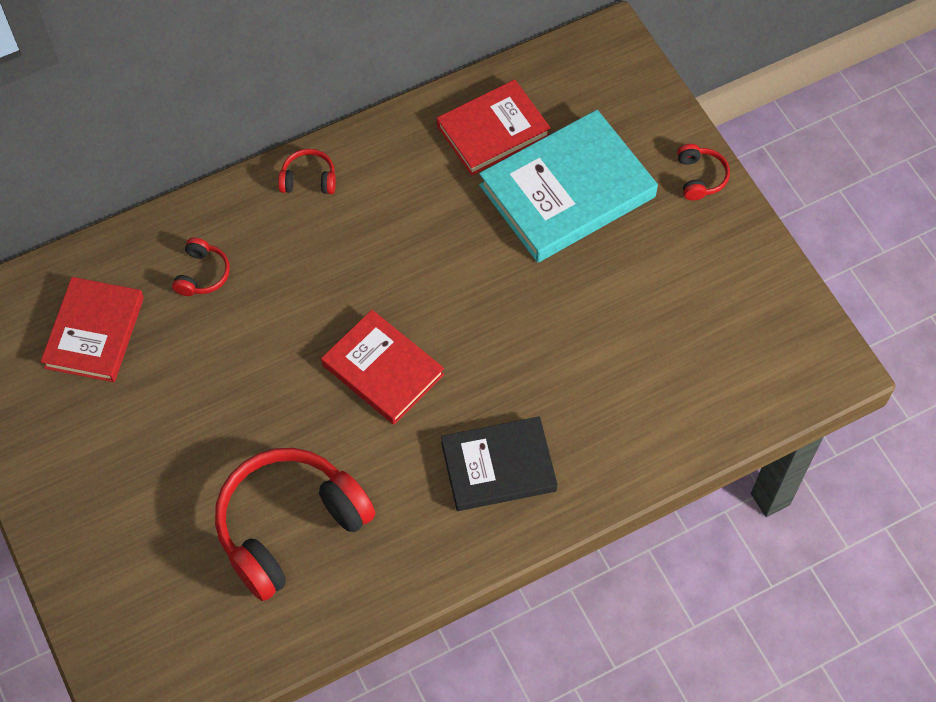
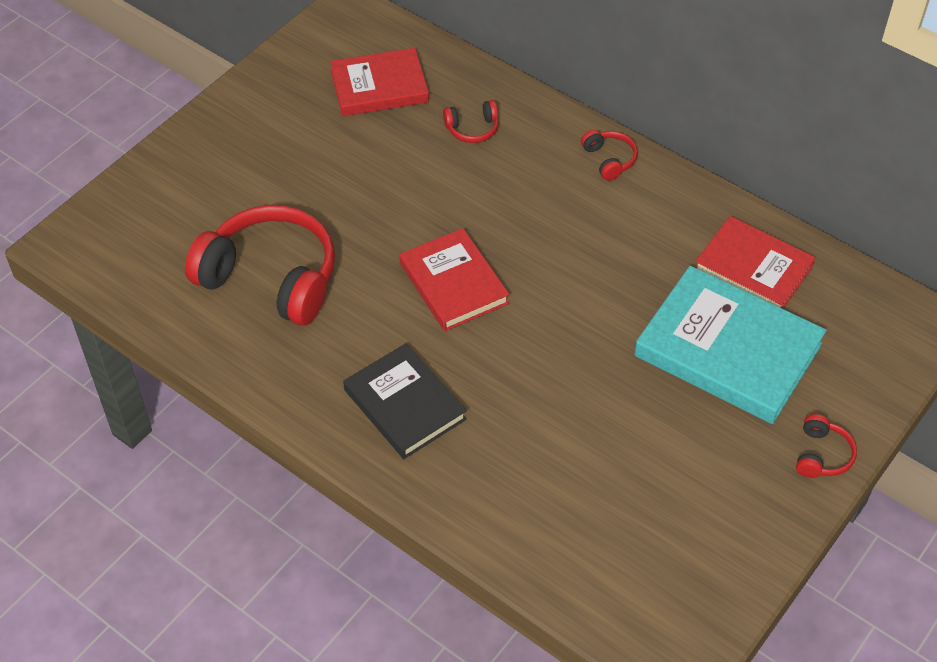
camera: 65 degrees right, 10 degrees down
(383, 370) = (453, 283): red book -> red book turned 45 degrees counterclockwise
(700, 177) = (822, 455): red headphones -> red headphones turned 45 degrees counterclockwise

